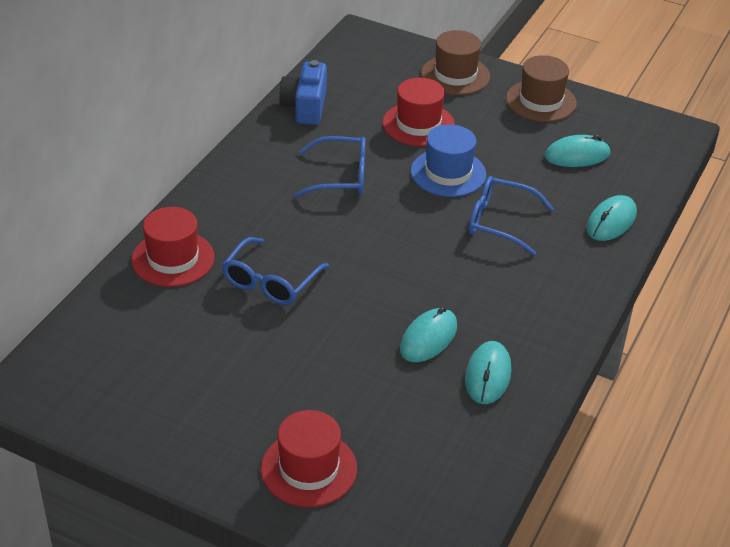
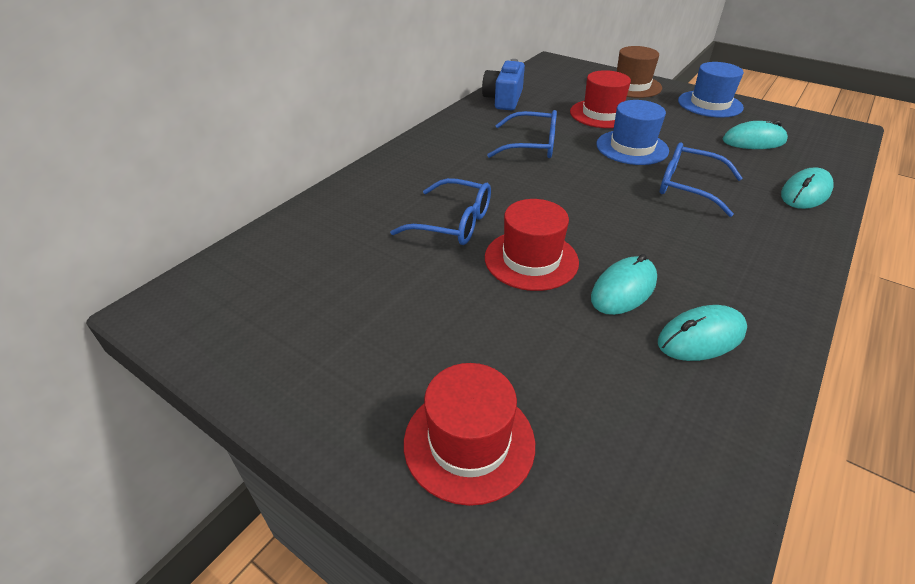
camera: 10 degrees right, 0 degrees up
(173, 259) = (362, 198): red hat -> red hat (531, 259)
(270, 282) = (453, 223): blue glasses -> blue glasses turned 105 degrees counterclockwise
(488, 375) = (701, 337): turquoise mouse -> turquoise mouse turned 45 degrees clockwise
(541, 101) = (710, 104): brown hat -> blue hat

